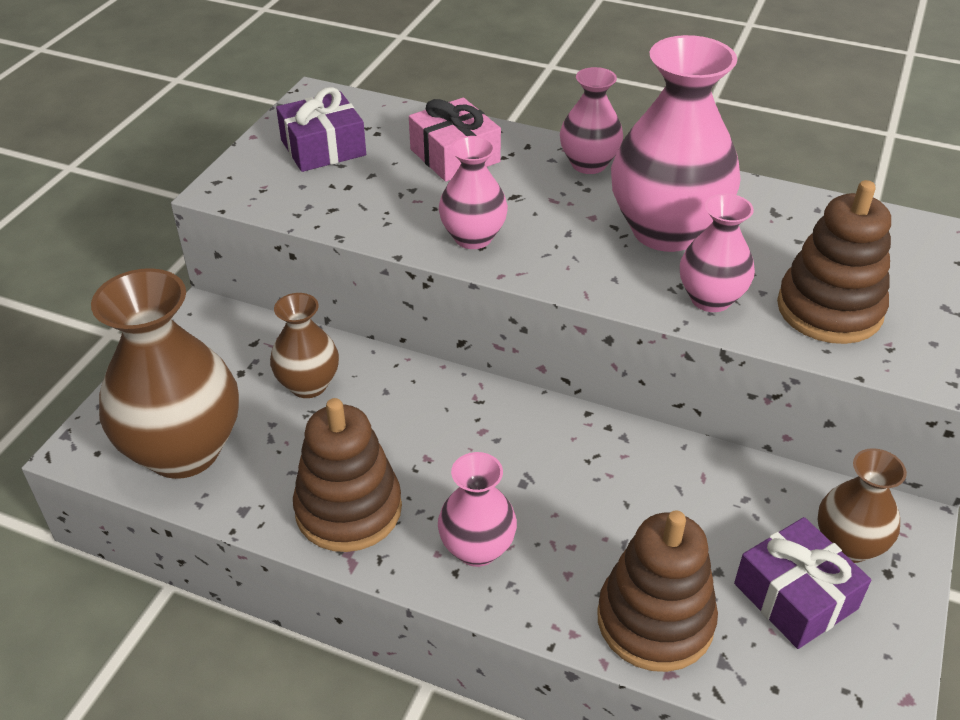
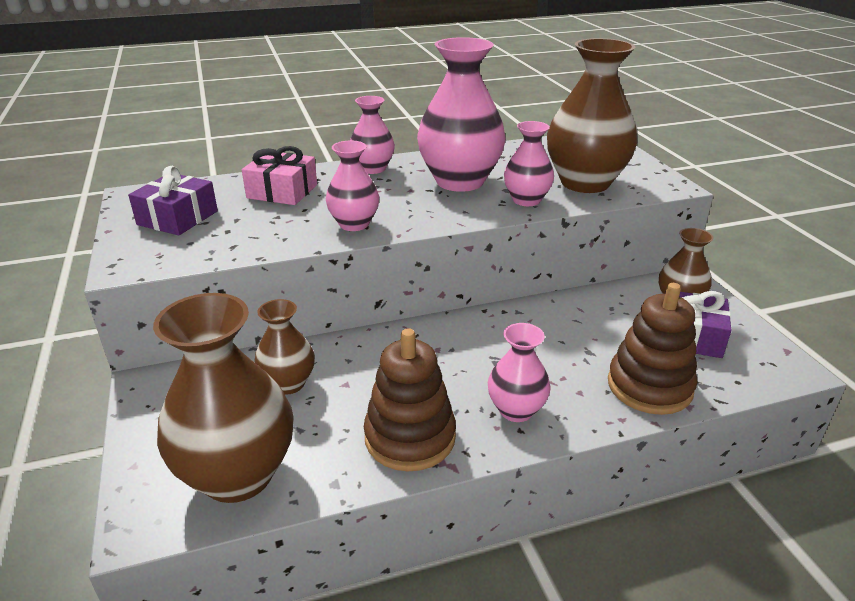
camera: 40 degrees left, 10 degrees down
(829, 309) = (585, 183): brown stacking toy -> brown vase

